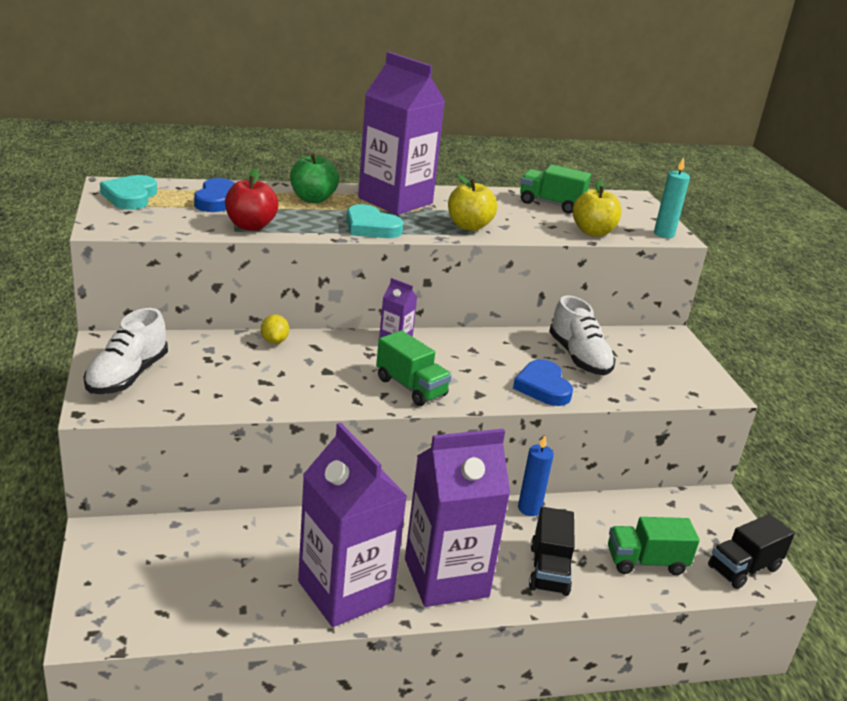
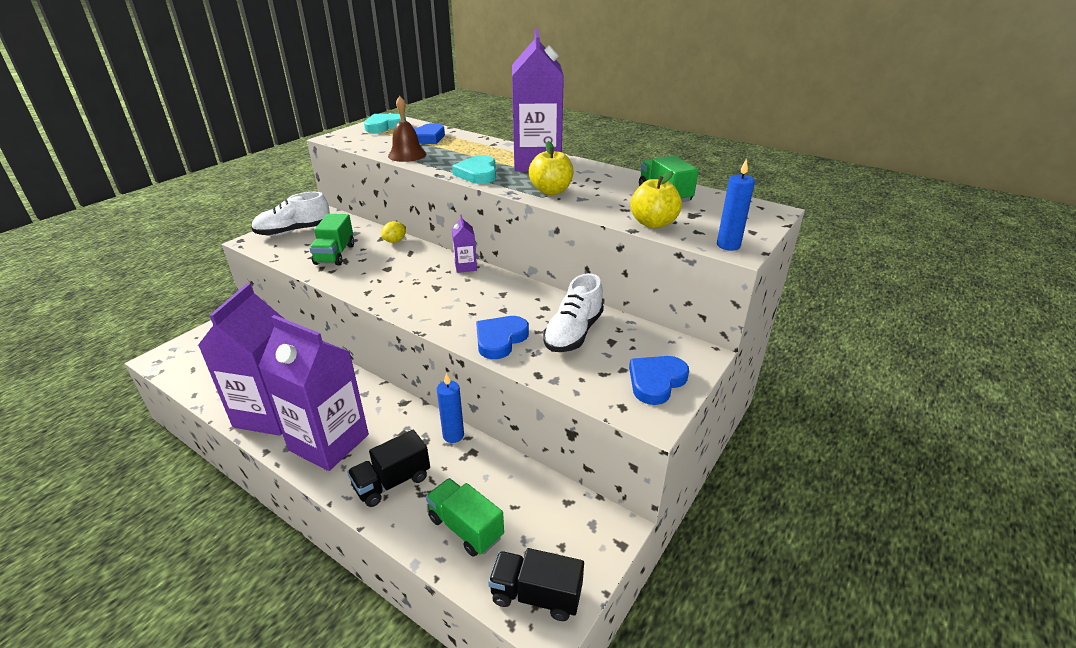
camera: 50 degrees right, 5 degrees up
(250, 226) = (407, 155): red apple -> brown bell
(313, 199) = (482, 149): green apple -> none
(411, 387) = (413, 298): green truck -> green truck (335, 254)
(664, 234) = (728, 245): turquoise candle -> blue candle
(682, 366) = (656, 381): none -> blue heart

